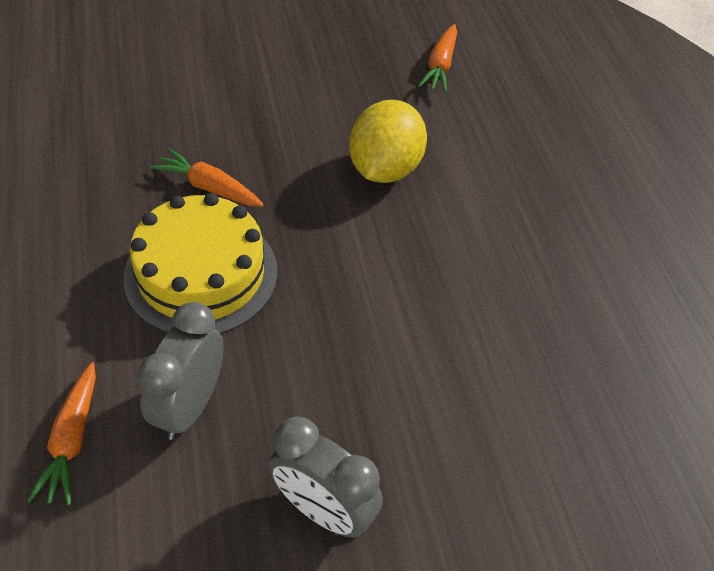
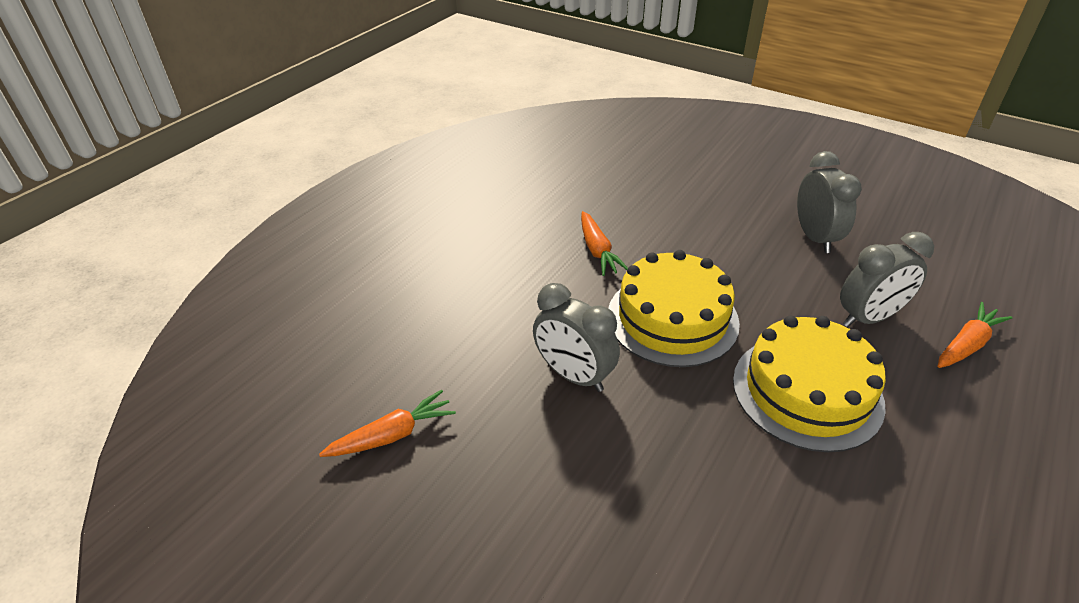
camera: 130 degrees left, 10 degrees down
(209, 187) = (747, 461): orange carrot -> orange carrot (597, 250)
(367, 269) = (672, 318): none -> yellow cake
(384, 168) = (574, 375): yellow lemon -> grey clock

